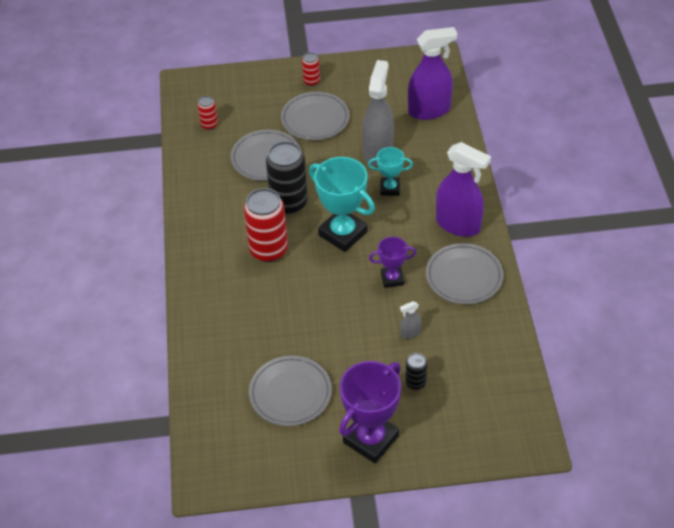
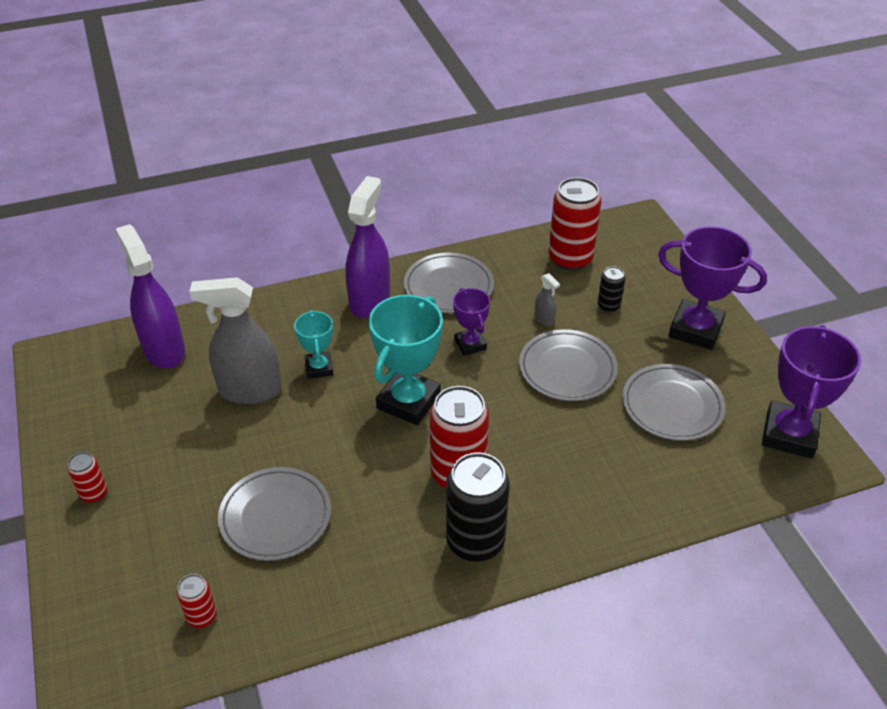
camera: 105 degrees left, 5 degrees down
(237, 464) = (789, 434): none -> purple trophy
(289, 203) = (364, 469): black can -> black can (475, 542)
(315, 119) = (184, 472): grey plate -> grey plate (567, 369)
(485, 370) = (570, 259): none -> red can

